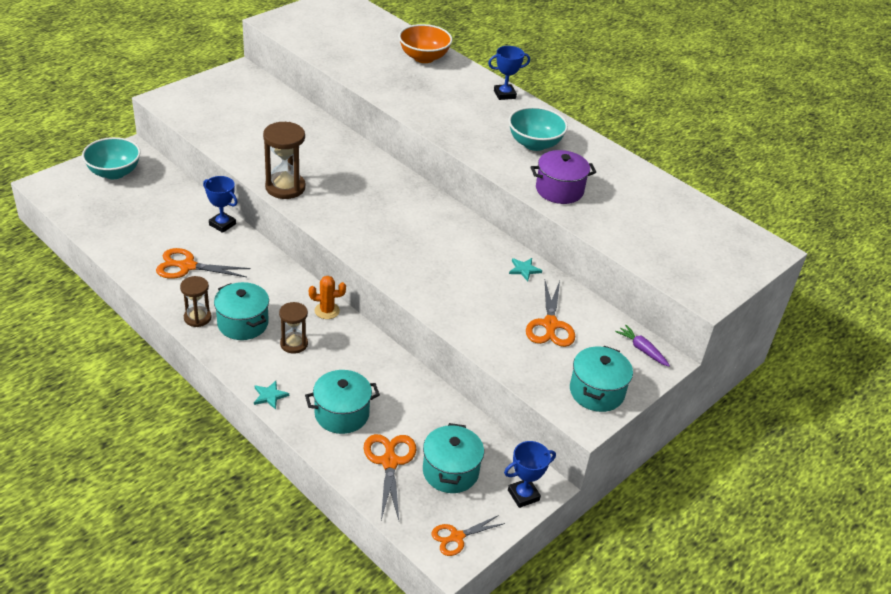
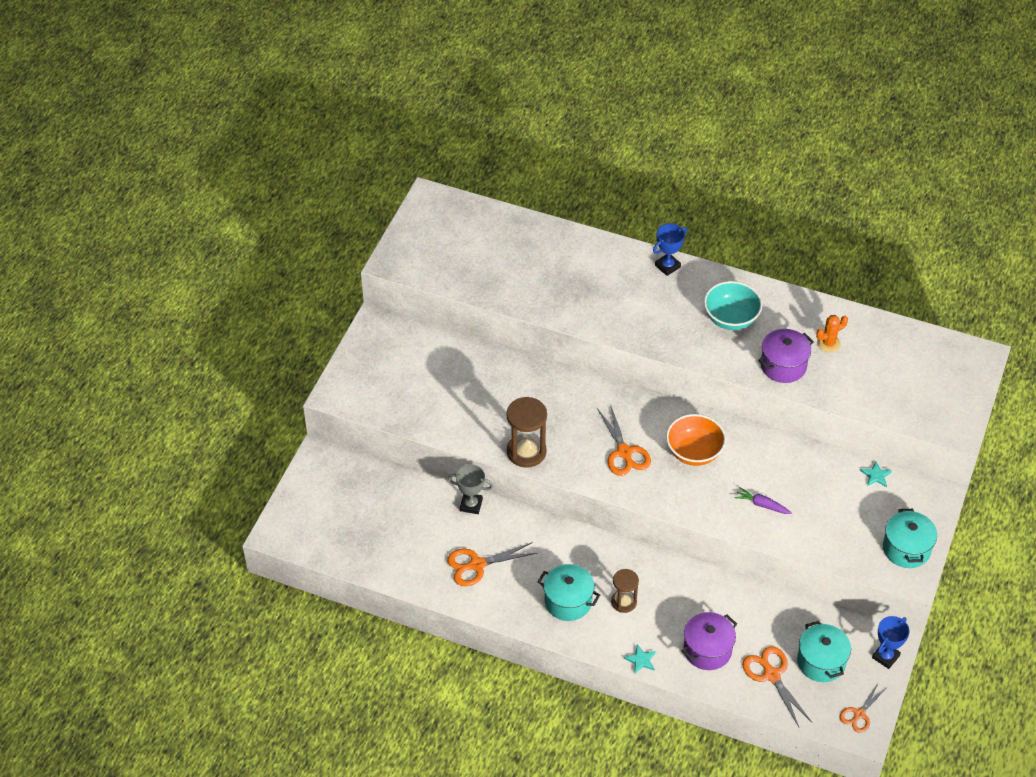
camera: 20 degrees left, 10 degrees up
(114, 172) = (327, 490): turquoise bowl -> none
(197, 318) = (527, 613): brown hourglass -> none
(222, 224) = (471, 505): blue trophy -> grey trophy
(327, 311) = (626, 556): orange cactus -> orange cactus (828, 343)
(342, 414) = (707, 650): turquoise pot -> purple pot
(424, 57) = (565, 249): orange bowl -> orange bowl (694, 452)
(524, 270) = (782, 451): turquoise star -> turquoise star (876, 475)
(550, 325) = (836, 500): orange scissors -> orange scissors (624, 453)
(642, 350) = (918, 491): purple carrot -> purple carrot (762, 505)

